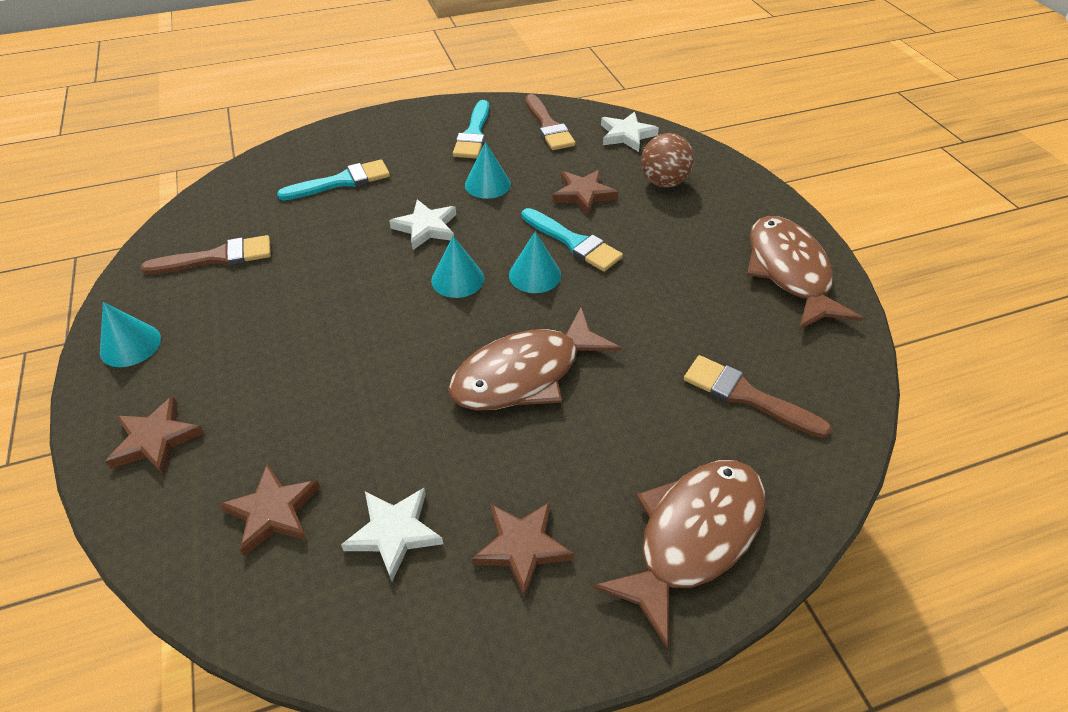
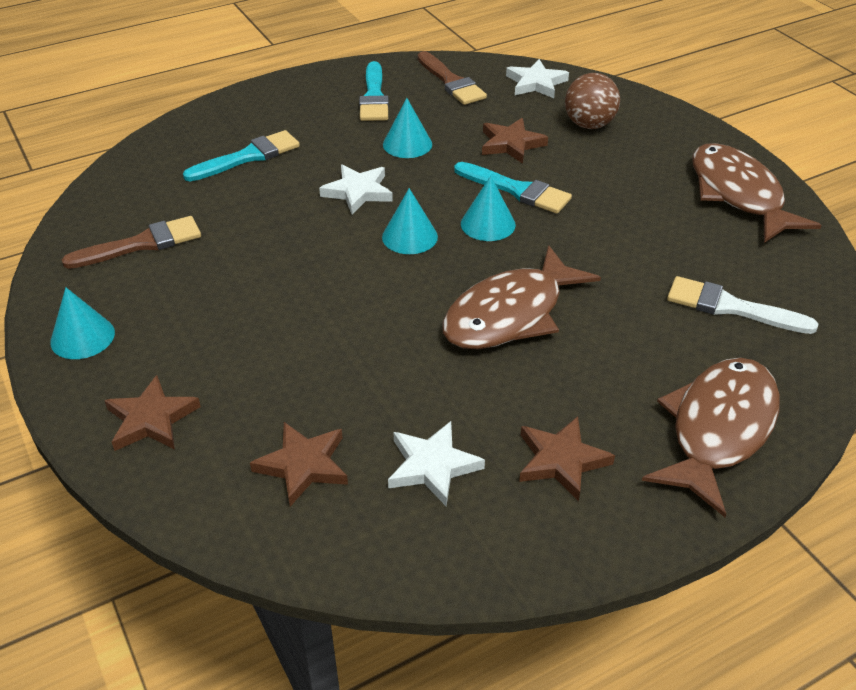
camera: 10 degrees left, 5 degrees down
(746, 396) = (731, 307): brown brush -> white brush

